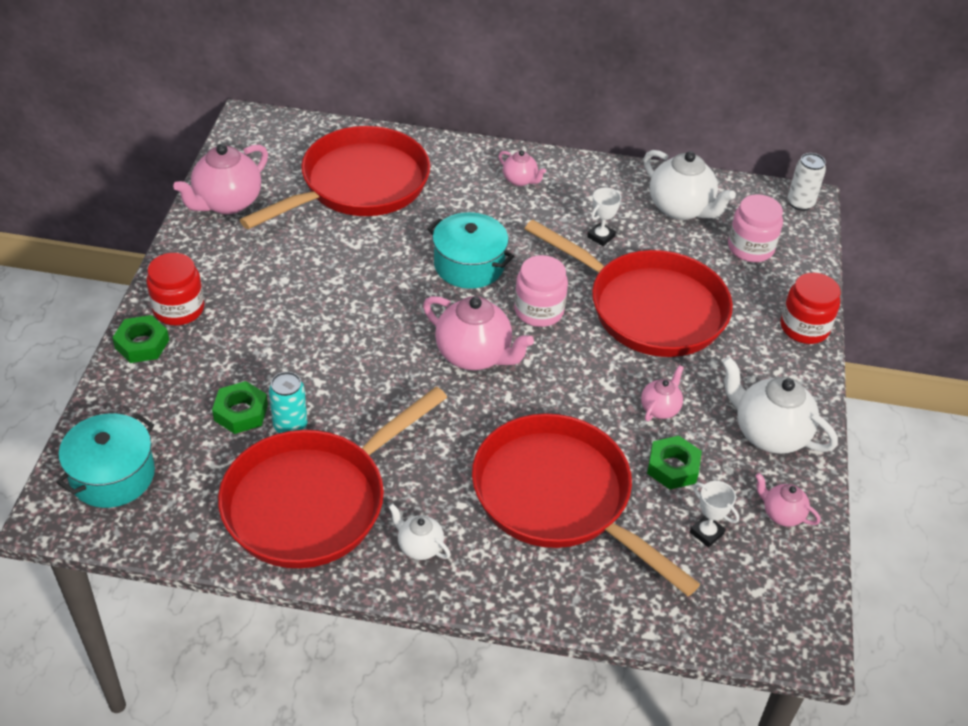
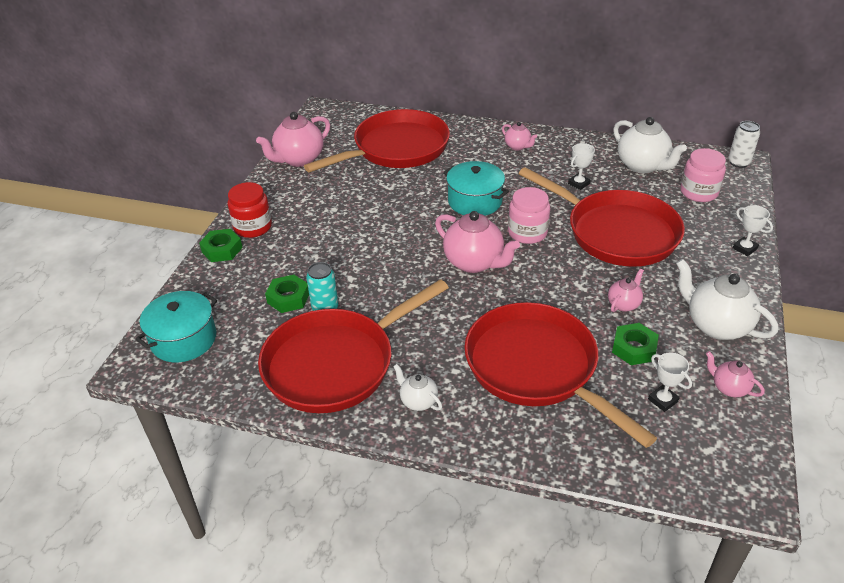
camera: 10 degrees right, 5 degrees down
(804, 327) = (744, 248): red jar -> white trophy

